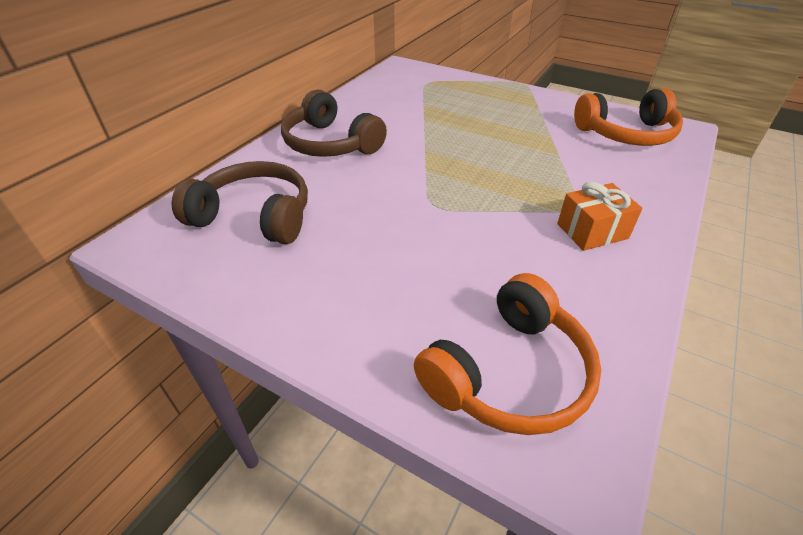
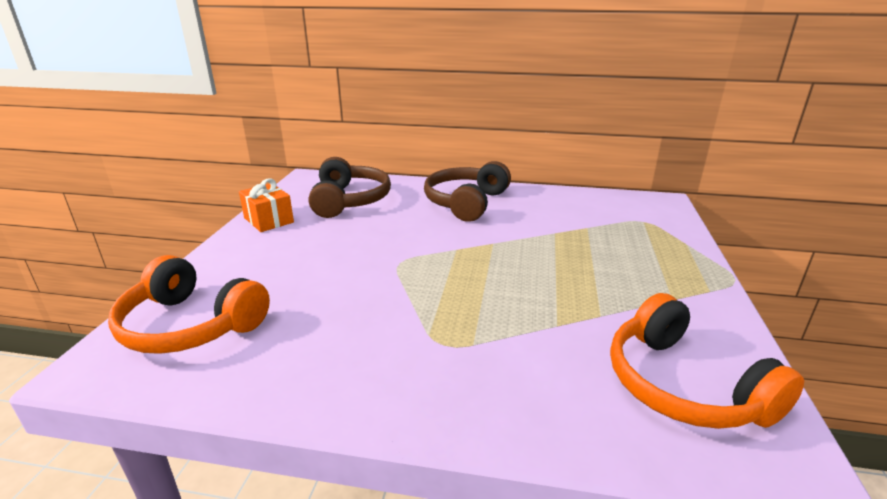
camera: 70 degrees right, 15 degrees down
(592, 231) = (399, 360): orange gift -> orange gift (269, 220)

